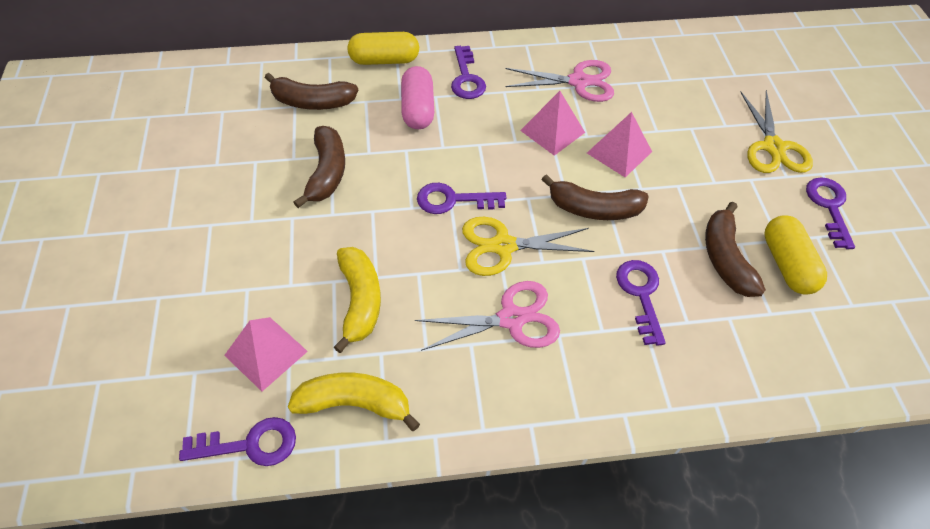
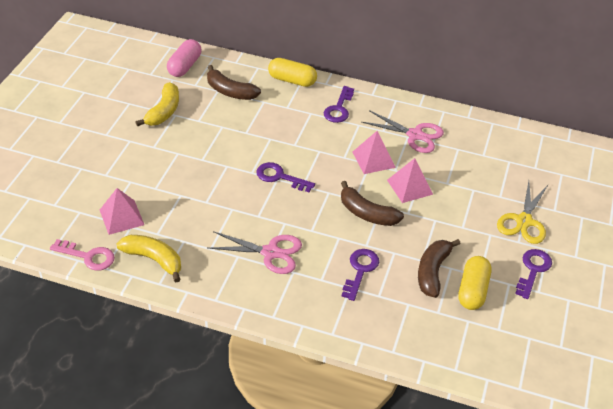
camera: 25 degrees right, 10 degrees down
(250, 444) = (88, 256): purple key -> pink key
(327, 173) = (213, 135): brown banana -> none
(360, 301) = (189, 211): yellow banana -> yellow banana (164, 111)
(418, 109) = (293, 117): pink capsule -> pink capsule (184, 66)
(503, 246) = (293, 213): yellow scissors -> none

